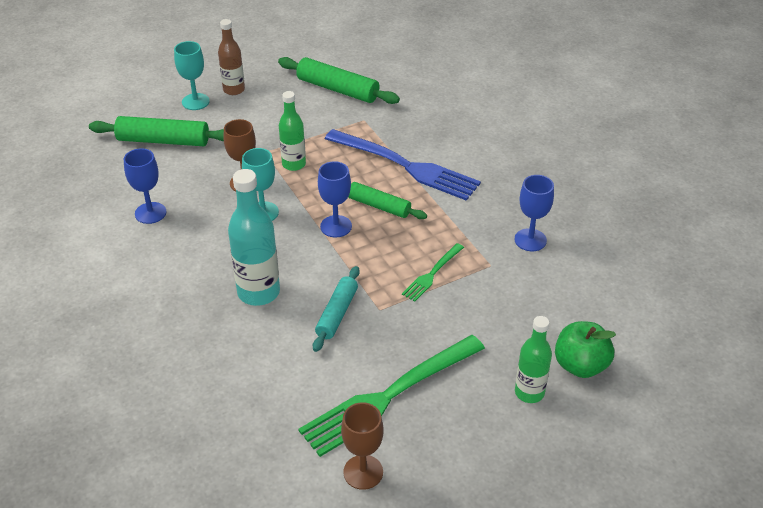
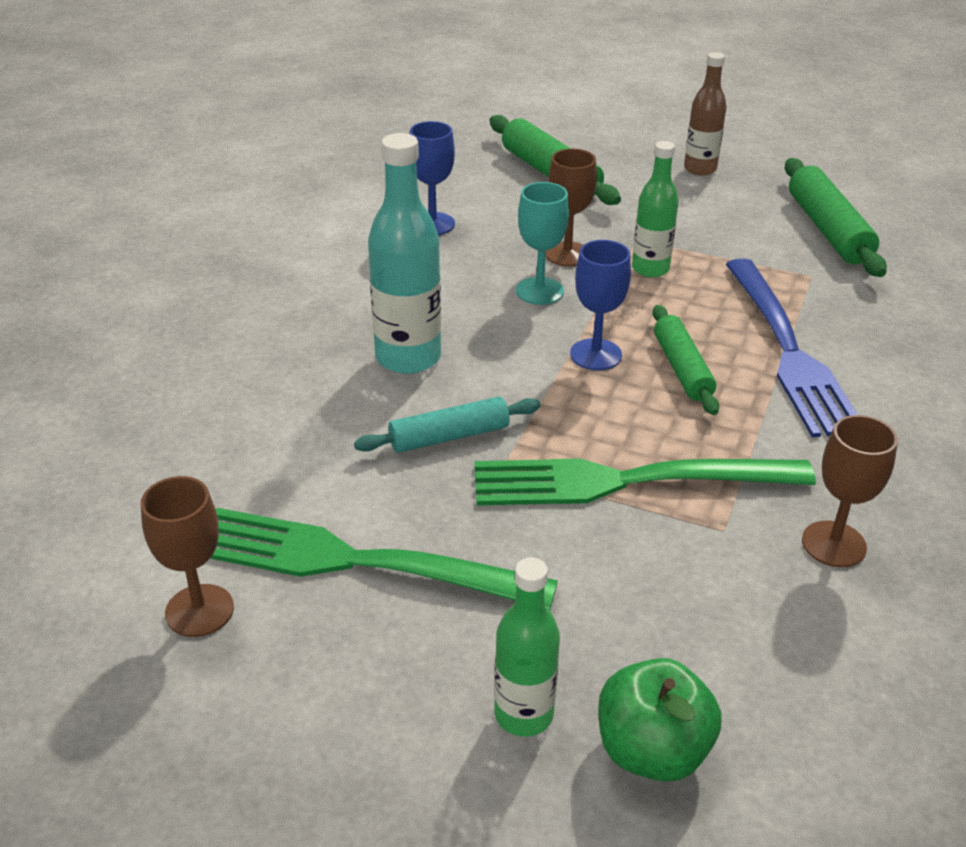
camera: 50 degrees right, 5 degrees down
(195, 102) = (640, 158): turquoise goblet -> none
(432, 274) = (628, 481): green fork -> green fork, size x2.08
(530, 240) = (833, 544): blue goblet -> brown goblet

